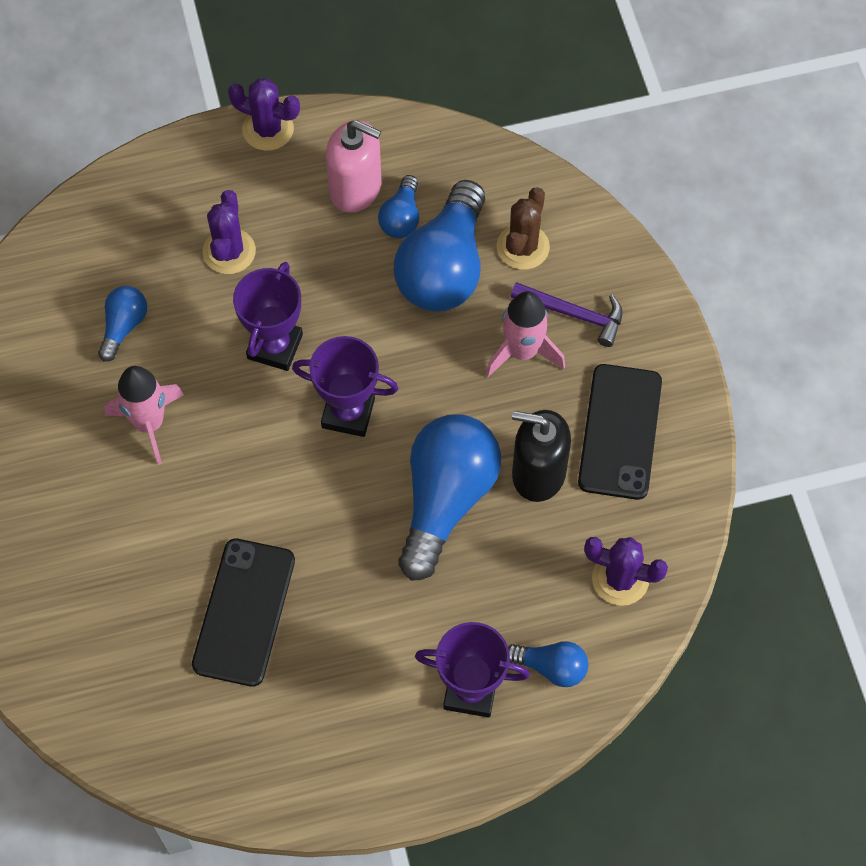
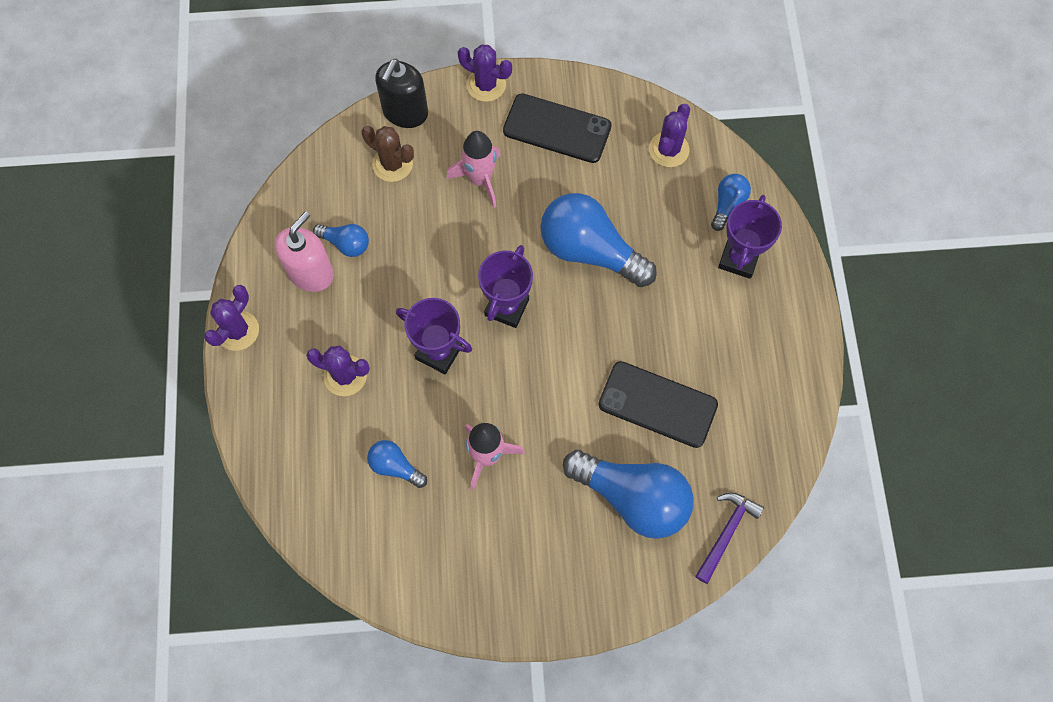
camera: 80 degrees left, 5 degrees up
(444, 268) = (397, 221): blue light bulb -> blue light bulb (632, 498)
(538, 473) = (579, 186): black soap dispenser -> black soap dispenser (405, 112)
(574, 314) = (457, 140): purple hammer -> purple hammer (726, 533)
(666, 334) = (486, 85): none -> purple cactus

